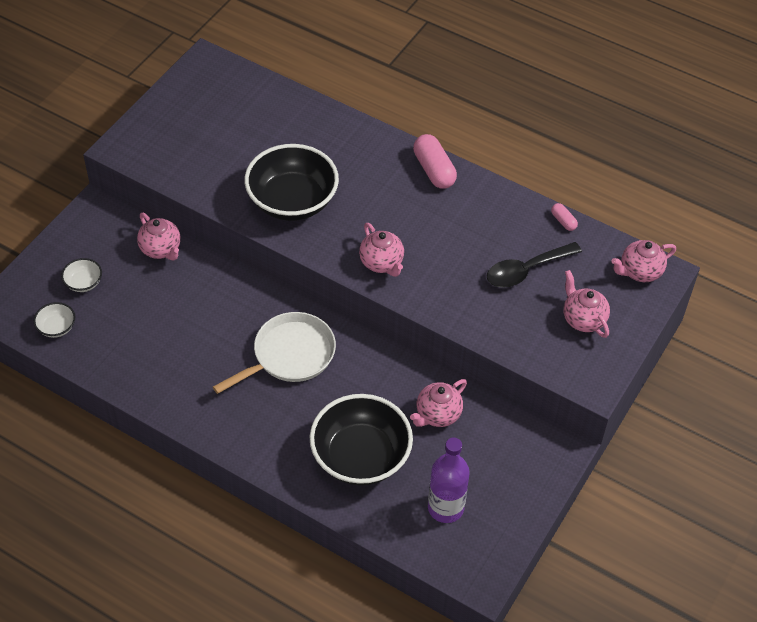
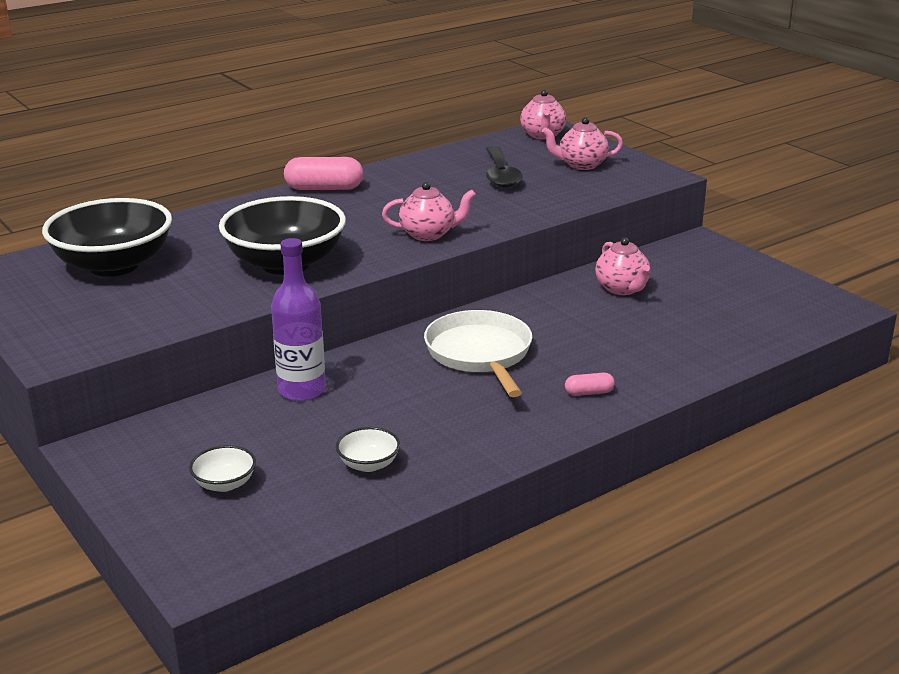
camera: 65 degrees left, 25 degrees down
(57, 327) = (287, 523): white bowl -> white bowl (368, 464)
(161, 249) = (227, 410): pink teapot -> none
(360, 456) = (655, 340): black bowl -> black bowl (114, 265)
(445, 508) = (746, 308): purple bottle -> purple bottle (302, 390)
(563, 221) = (453, 150): pink capsule -> pink capsule (589, 393)

